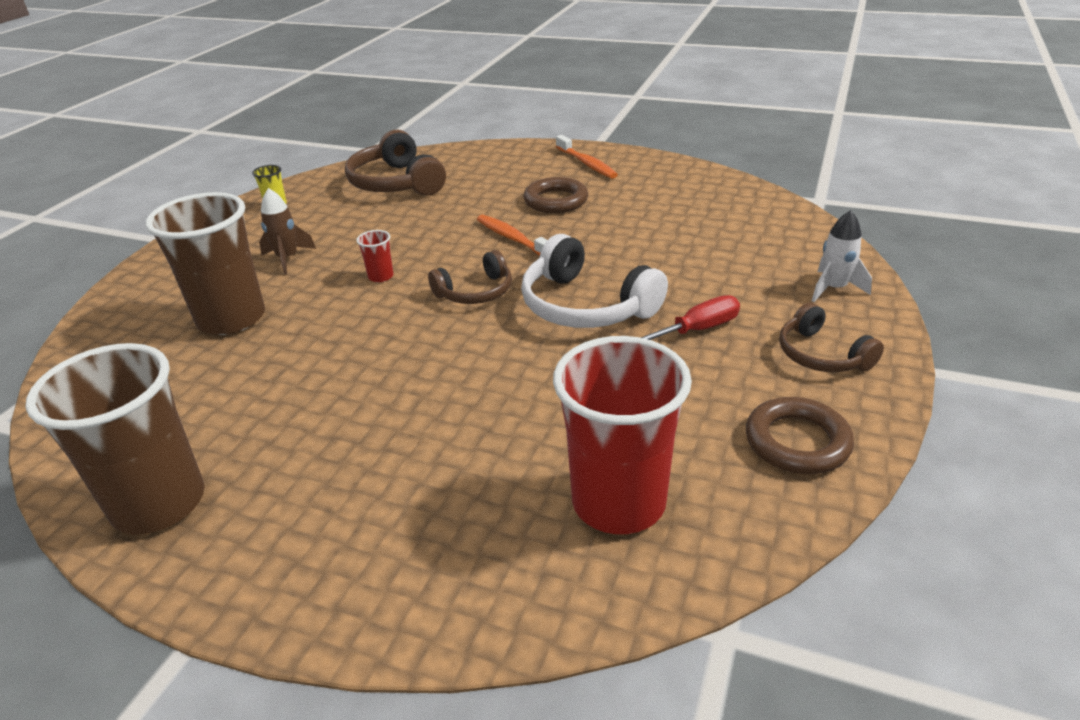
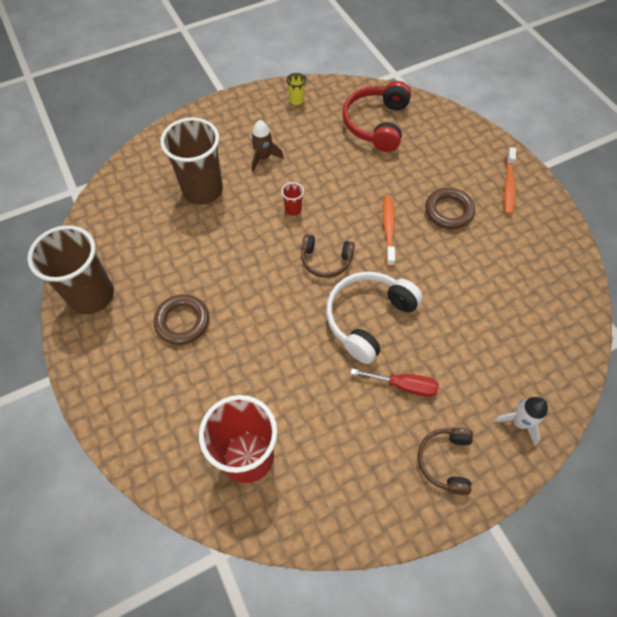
camera: 40 degrees right, 25 degrees up
(396, 183) = (376, 124): brown headphones -> red headphones
(585, 306) = (368, 318): white headphones -> white headphones turned 45 degrees clockwise
(797, 442) = (361, 500): brown ring -> brown ring (182, 321)

